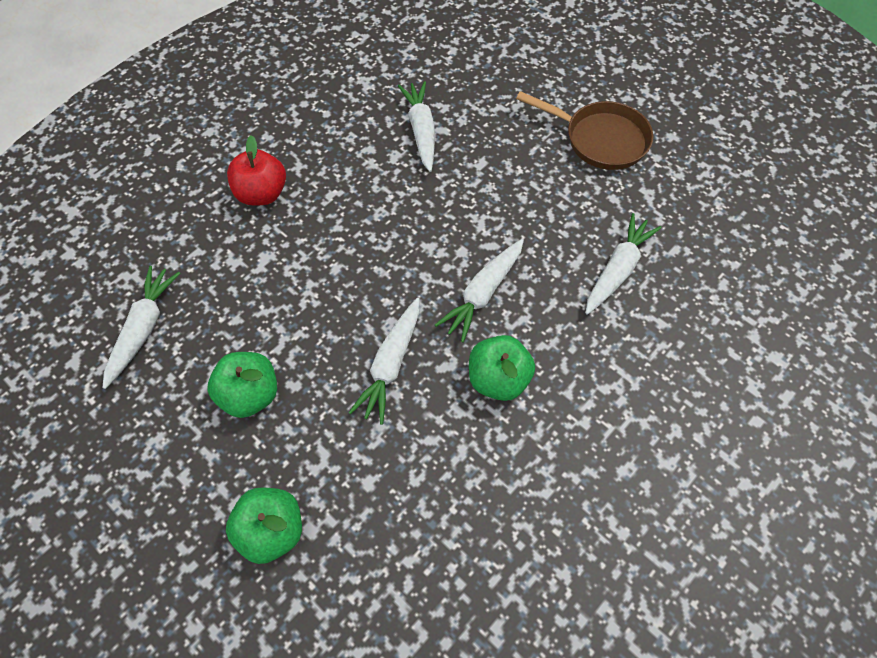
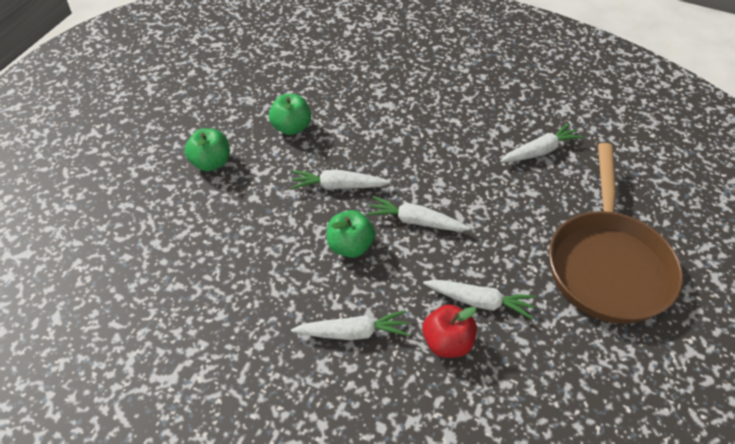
camera: 70 degrees right, 10 degrees down
(143, 329) = (315, 71): white carrot -> white carrot (352, 332)
(262, 194) = (435, 88): red apple -> red apple (447, 342)
(600, 139) = (607, 265): brown pan -> brown pan, size x1.68

